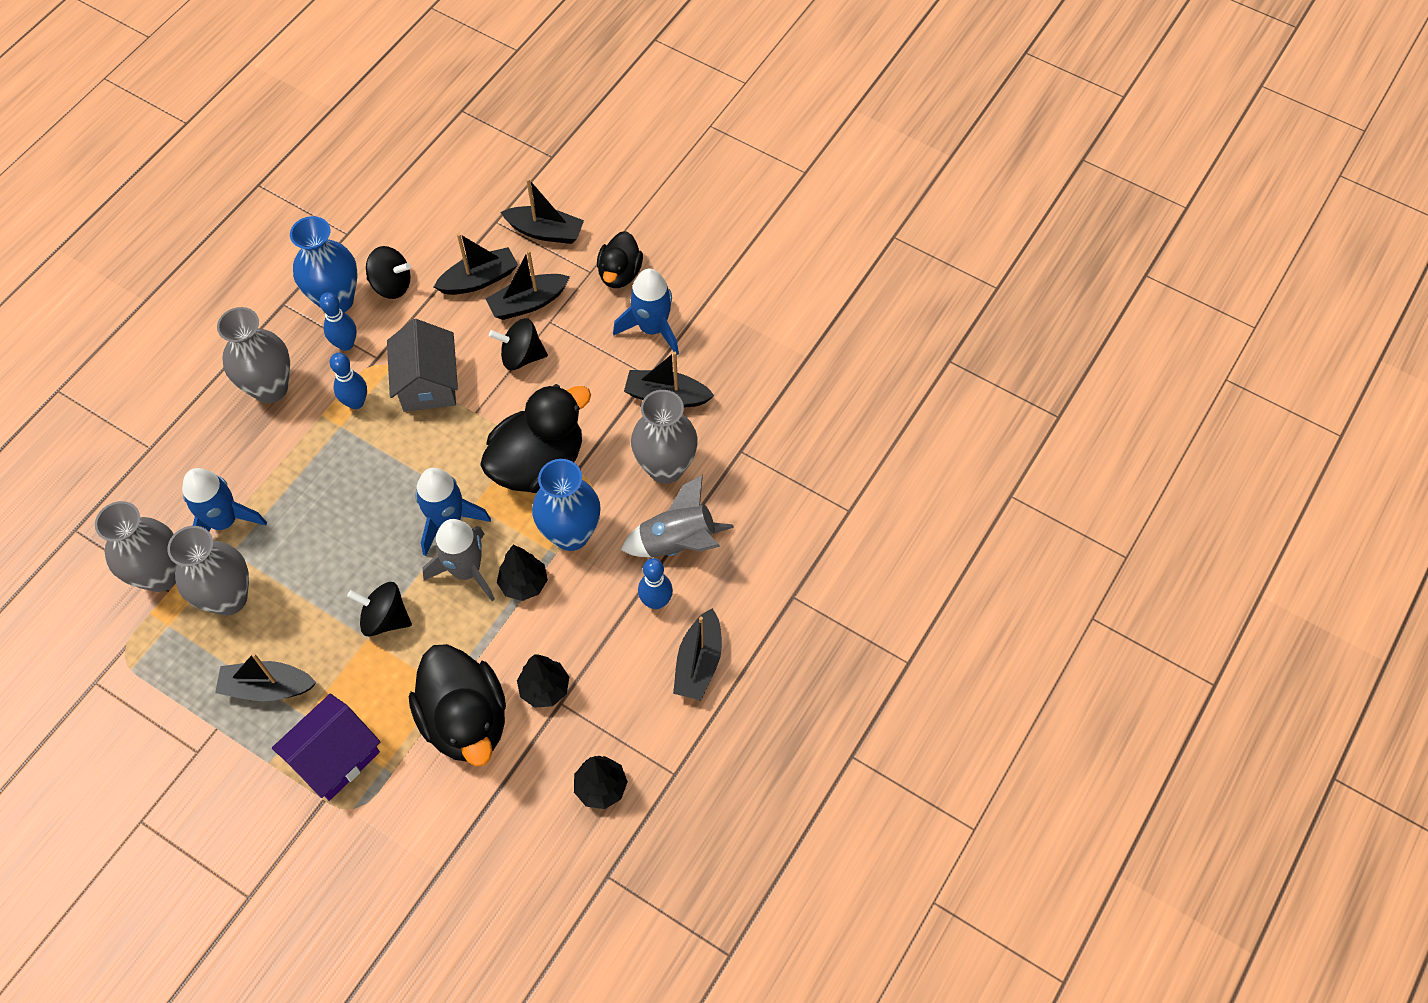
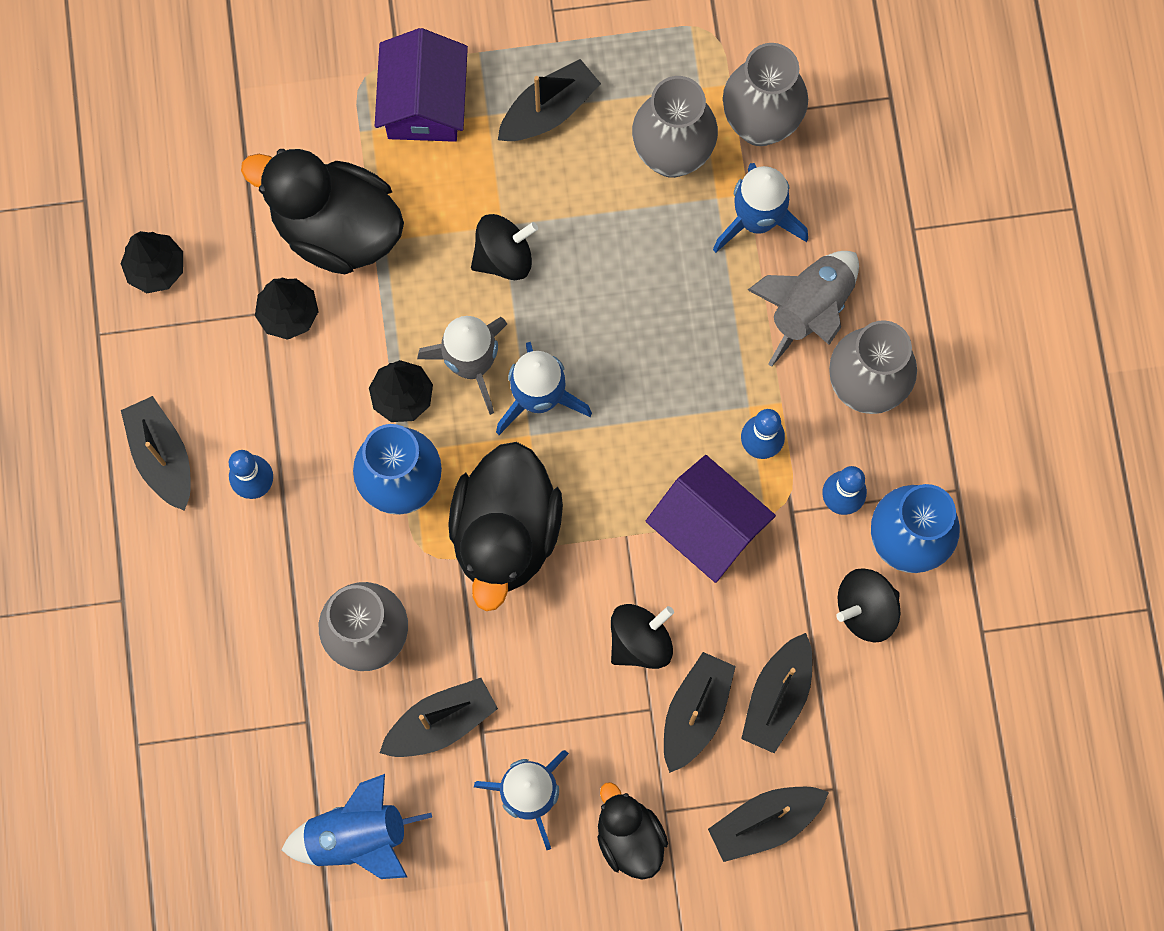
camera: 140 degrees right, 15 degrees up
(428, 383) = (708, 527): grey house -> purple house
(678, 543) = (285, 563): grey rocket -> grey rocket (808, 308)
(763, 375) = (358, 837): none -> blue rocket

